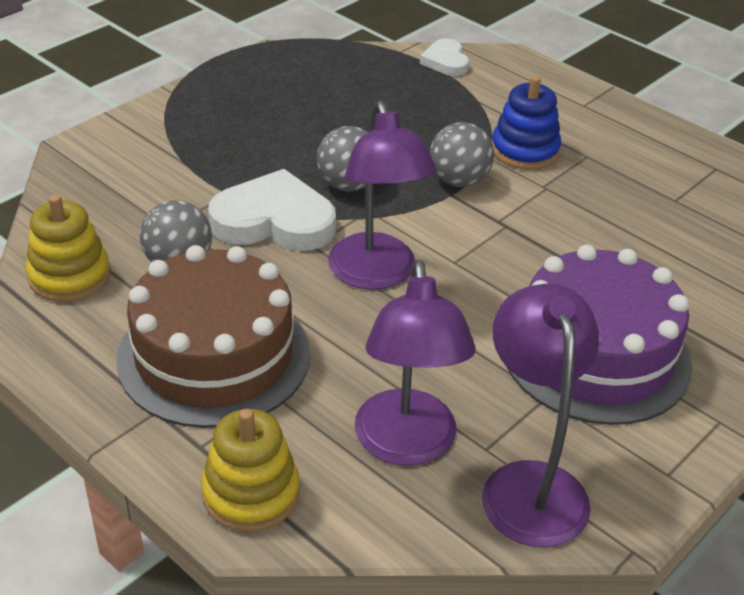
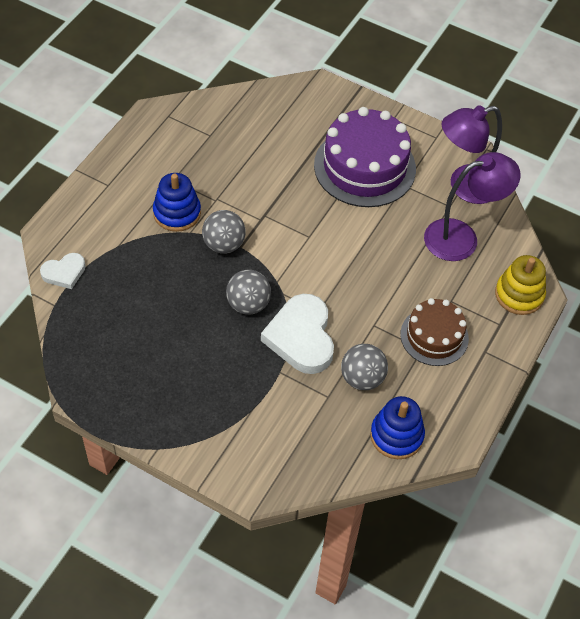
camera: 105 degrees left, 15 degrees up
(69, 276) = (396, 435): yellow stacking toy -> blue stacking toy
(214, 356) = (434, 336): brown cake -> brown cake, size x0.61
(376, 275) = (335, 272): purple lamp -> none

